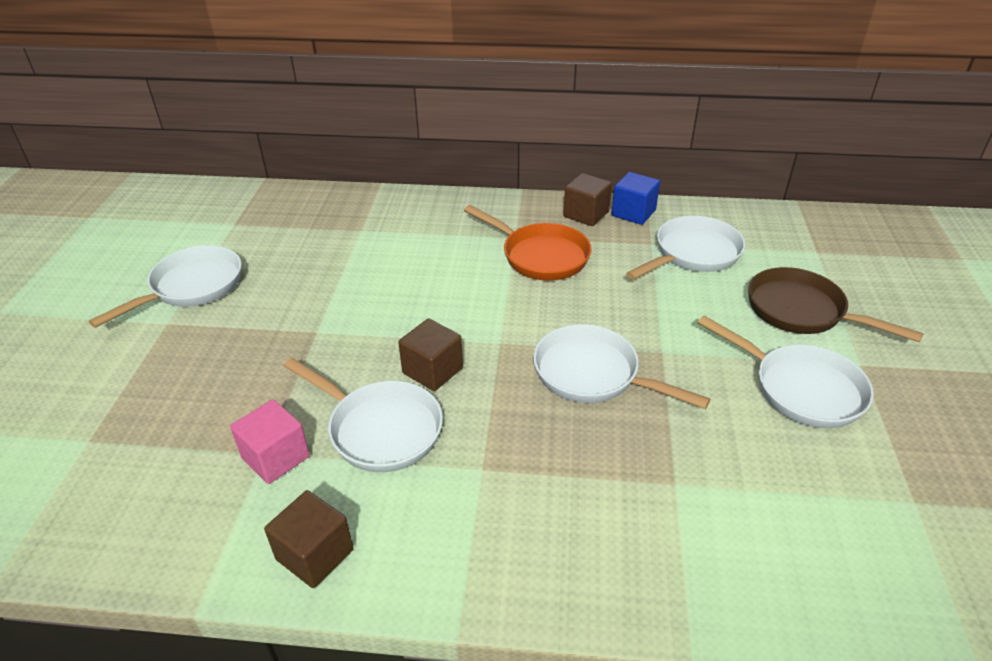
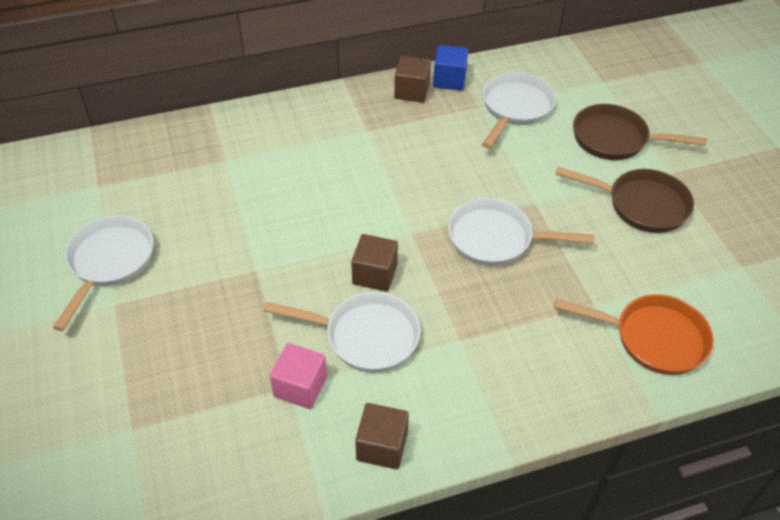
camera: 25 degrees left, 10 degrees up
(540, 256) = (398, 143): orange pan -> orange pan (653, 338)
(800, 389) = (641, 205): white pan -> brown pan

